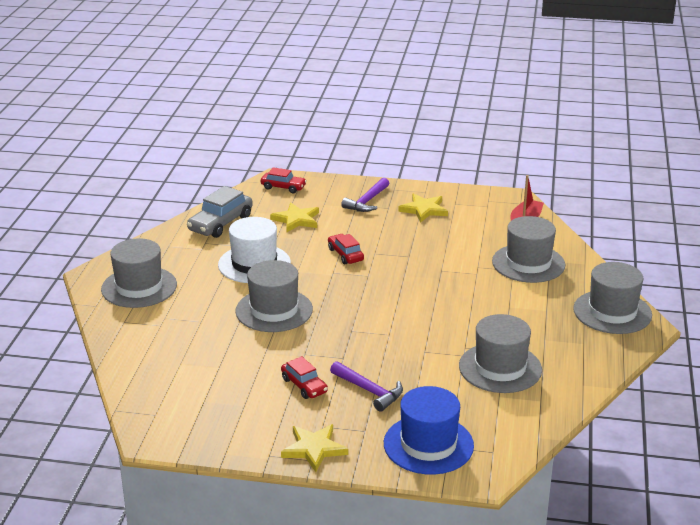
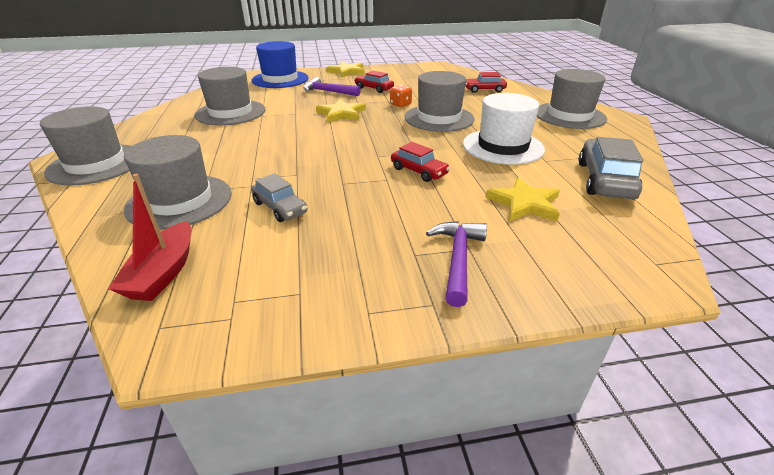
camera: 160 degrees right, 5 degrees up
(283, 187) = (620, 258): red car -> red car (484, 90)
(295, 342) = (400, 104): none -> orange dice
(424, 210) = (352, 263): yellow star -> yellow star (341, 114)
(458, 246) = (280, 208): none -> grey car

